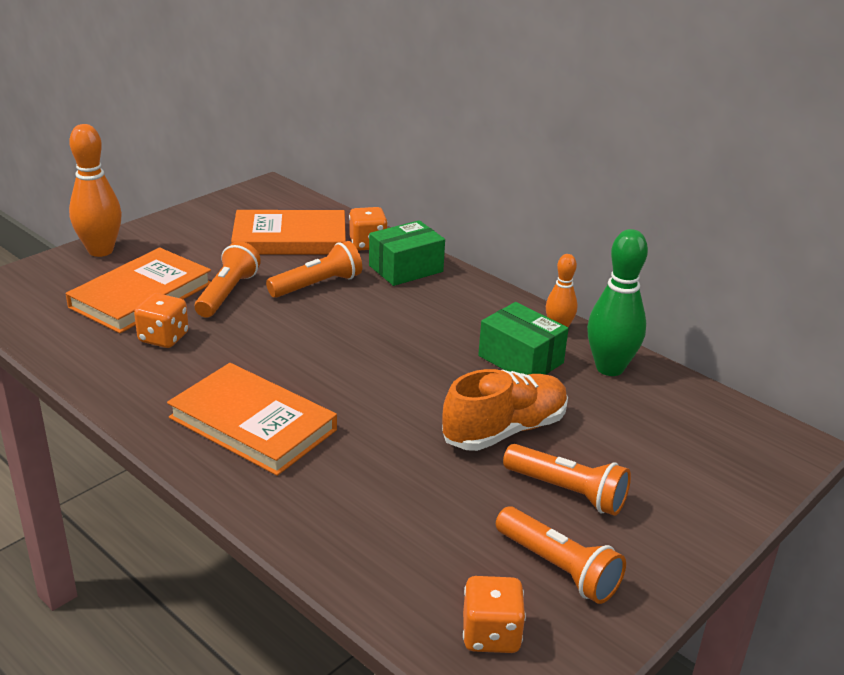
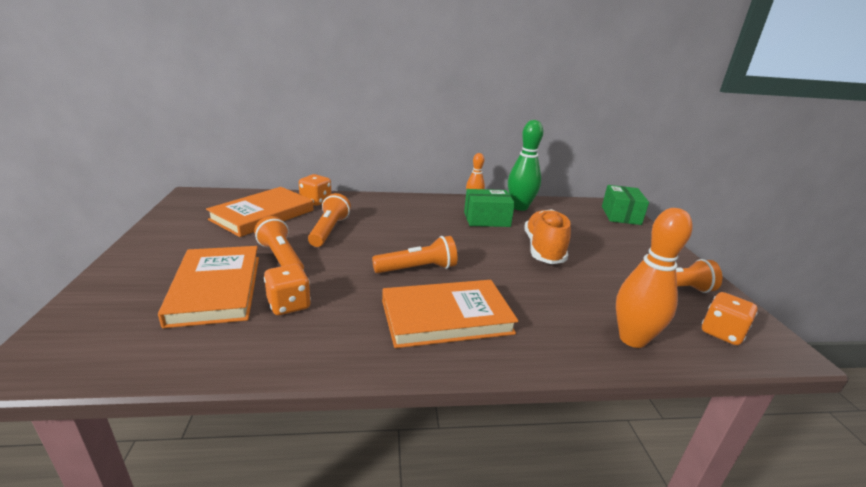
camera: 50 degrees left, 5 degrees down
(100, 251) = (117, 277): orange bowling pin -> orange bowling pin (632, 339)
(406, 269) = (359, 204): green box -> green box (620, 215)
(567, 492) = (610, 259): orange flashlight -> orange flashlight (417, 269)

